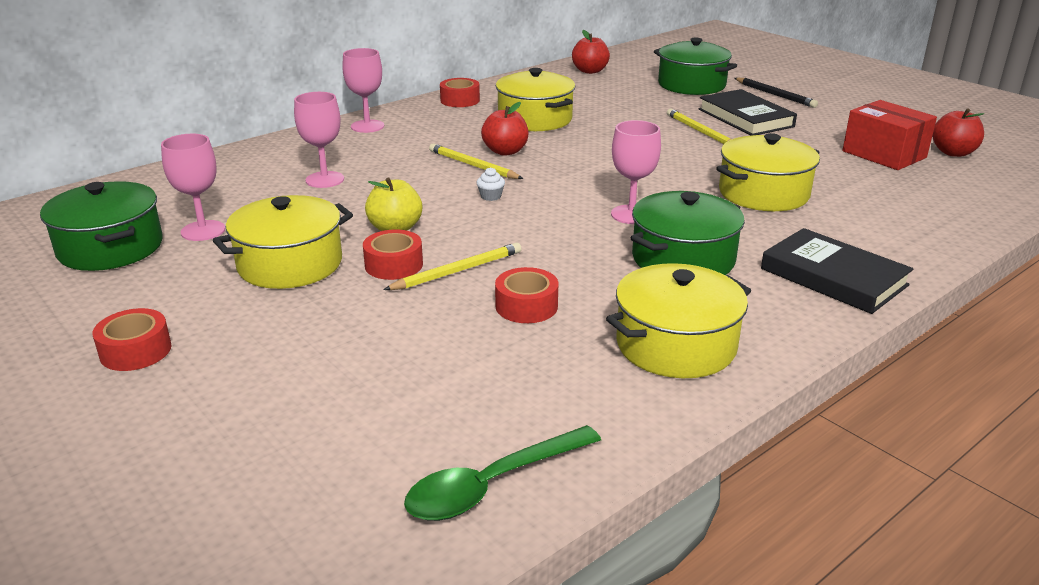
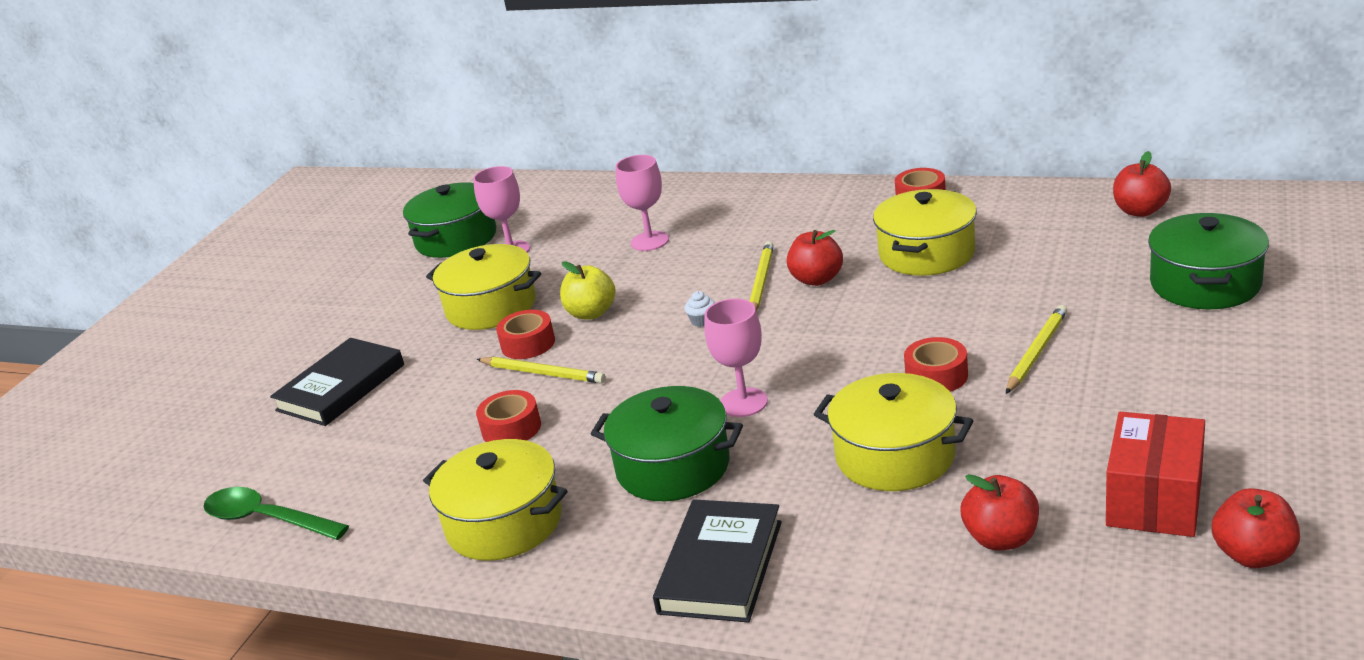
camera: 65 degrees right, 0 degrees up
(135, 351) = (336, 323): red tape -> red tape (936, 376)
(367, 126) = (787, 197): pink goblet -> none
(745, 118) = (1136, 361): black book -> black book (341, 387)
(775, 95) = (1271, 348): black pencil -> none
(884, 195) = (1001, 539): none -> red apple

